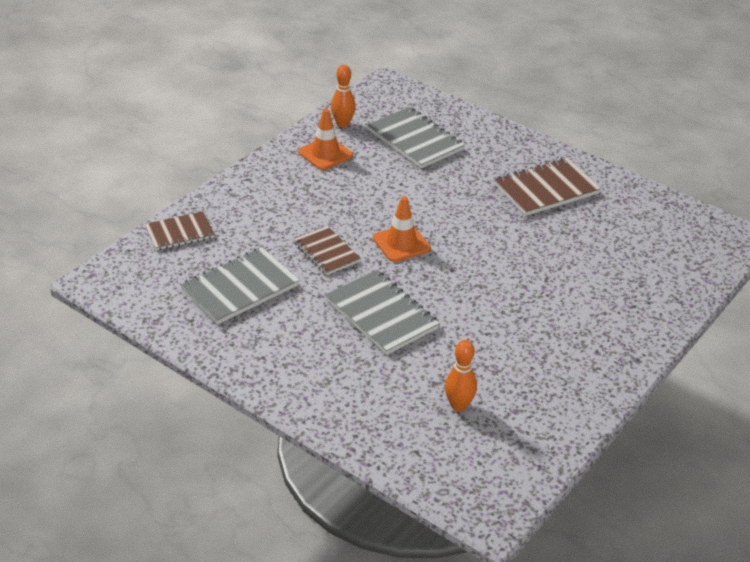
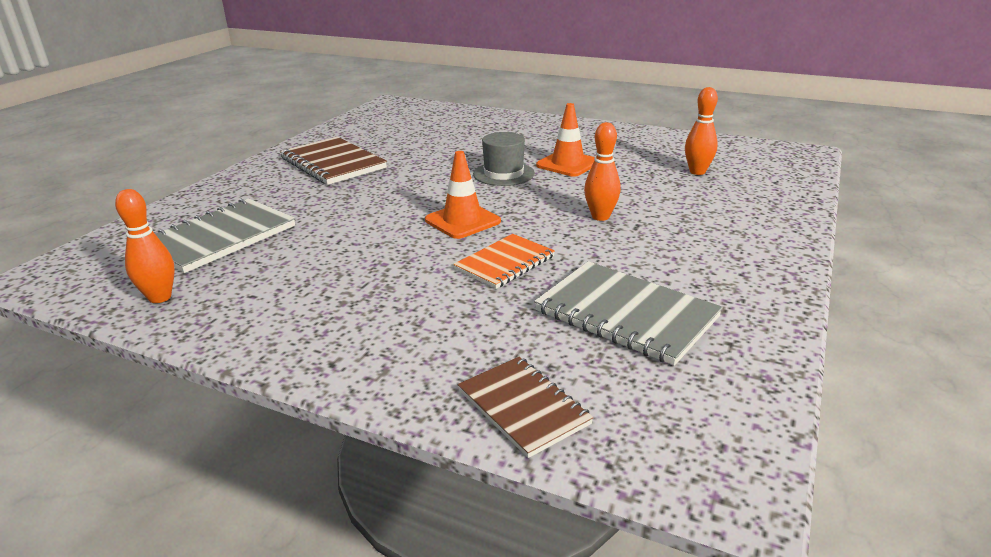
camera: 100 degrees left, 10 degrees down
(325, 154) = (252, 299): orange traffic cone -> orange traffic cone (568, 164)
(326, 252) = (505, 263): brown notebook -> orange notebook
(381, 314) = (600, 217): grey notebook -> orange bowling pin
(492, 280) = (503, 174): none -> grey hat

